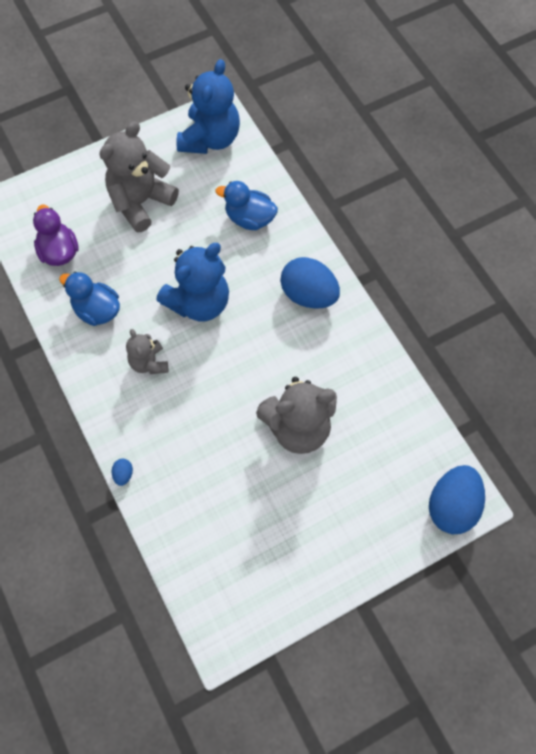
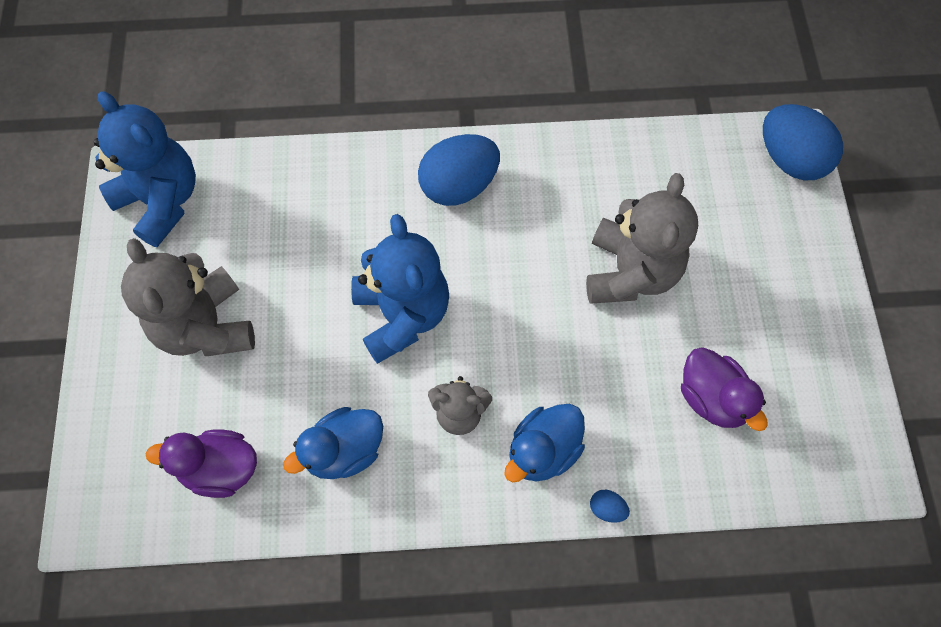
camera: 65 degrees left, 0 degrees up
(229, 514) = (712, 398): none -> purple duck
(249, 218) = (313, 205): blue duck -> blue duck (543, 451)

